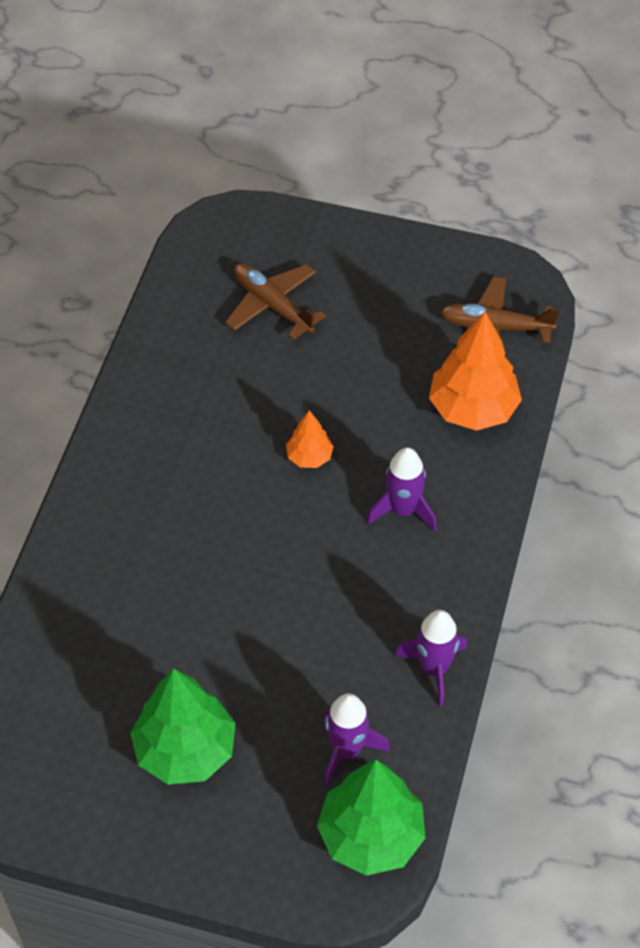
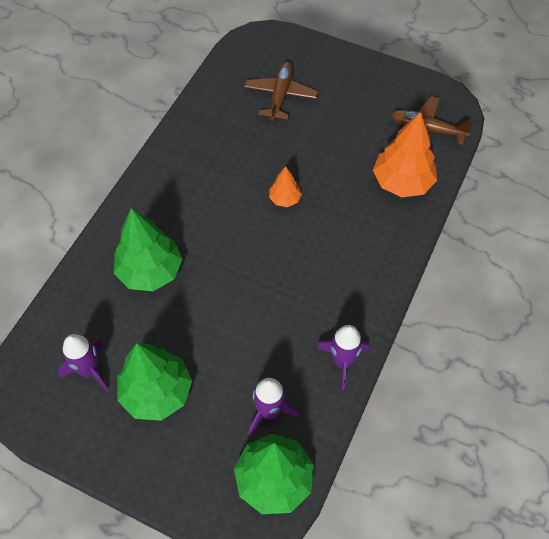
camera: 10 degrees right, 5 degrees up
(137, 587) = (150, 271): none -> green tree
(272, 305) = (280, 95): brown plane -> brown plane turned 45 degrees clockwise
(403, 510) = (341, 245): purple rocket -> purple rocket (90, 370)

